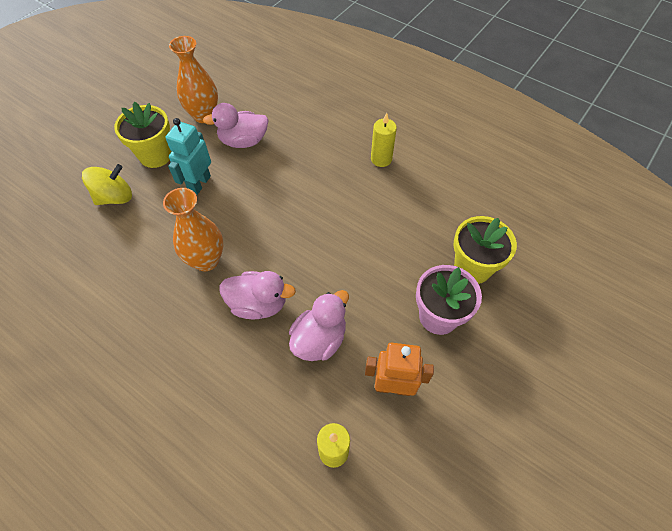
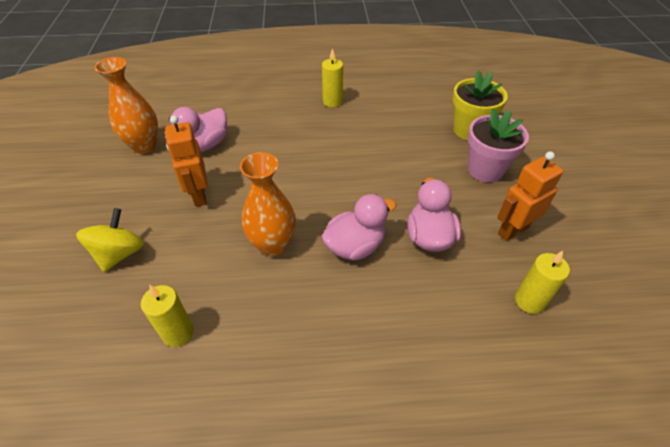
camera: 40 degrees left, 10 degrees down
(95, 280) = (178, 332): none -> yellow candle
(155, 155) = (127, 198): yellow flower pot -> none
(199, 184) = (199, 195): turquoise robot -> orange robot

